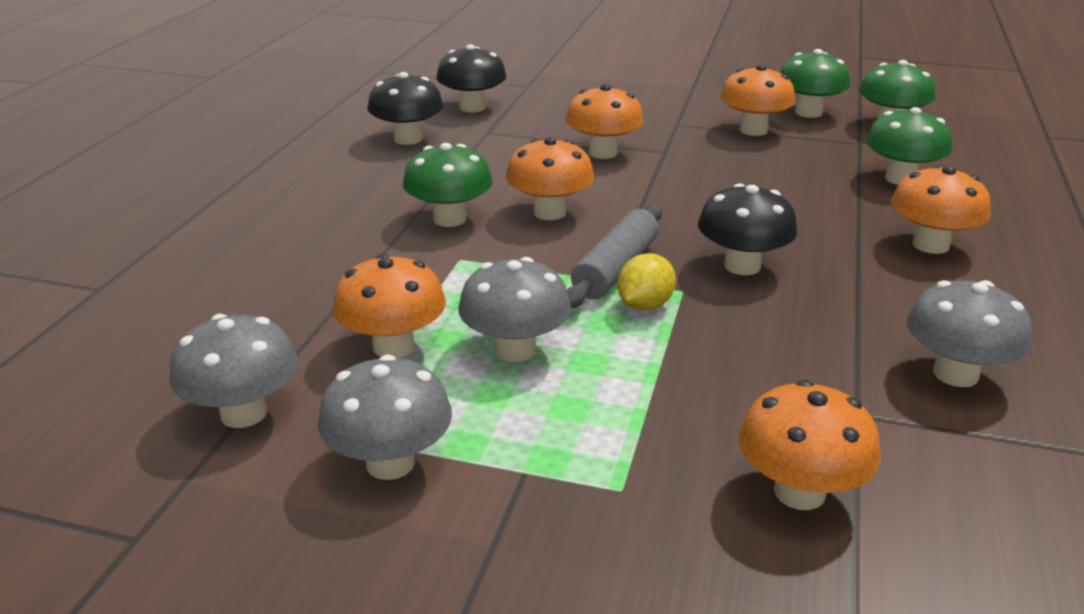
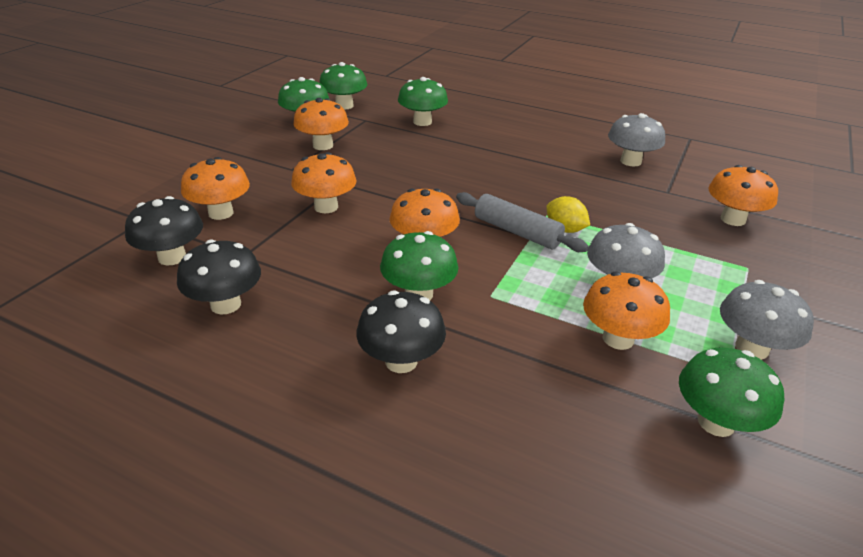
camera: 80 degrees left, 5 degrees up
(243, 413) = (716, 422): grey mushroom -> green mushroom
(742, 266) = (519, 189): black mushroom -> black mushroom (401, 361)
(930, 245) = (505, 135): orange mushroom -> orange mushroom (221, 213)

